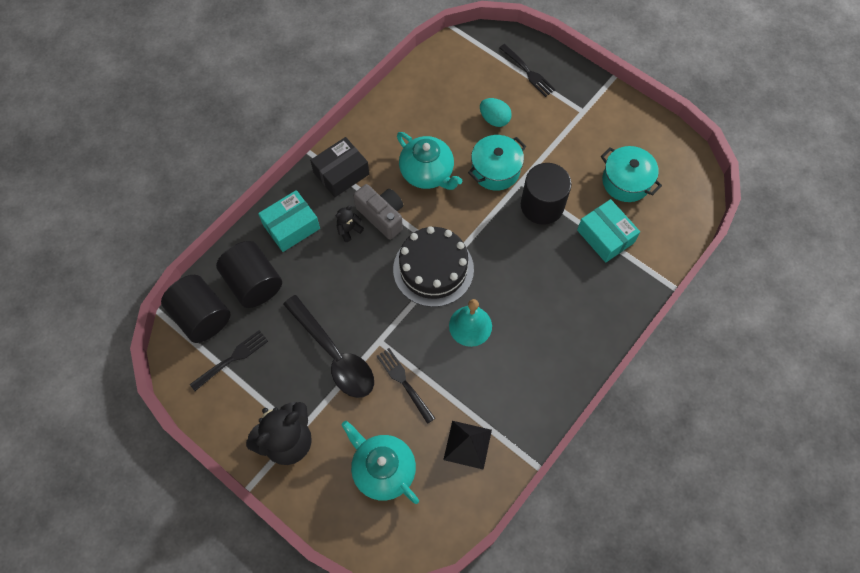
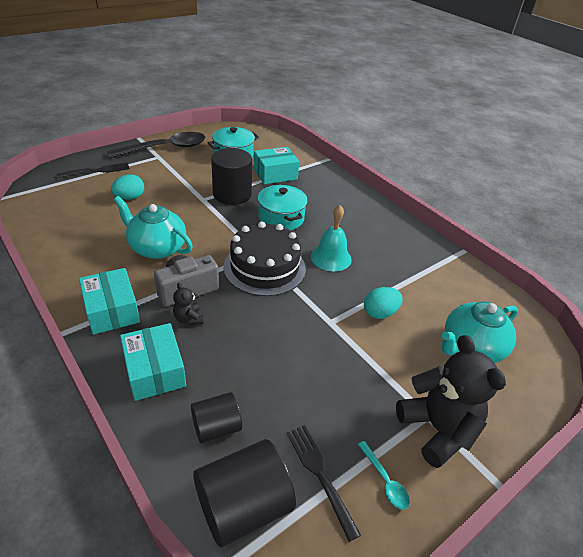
camera: 80 degrees left, 25 degrees down
(236, 403) = (385, 480): none -> turquoise spoon
(253, 283) = (216, 427): black cylinder -> black cylinder, size x0.61
(334, 354) = (338, 362): black spoon -> black spoon (165, 148)
(341, 173) = (112, 310): black box -> turquoise box
(404, 382) = (380, 313): black fork -> turquoise egg
(427, 173) = (157, 248): turquoise teapot -> turquoise teapot turned 120 degrees counterclockwise
(467, 444) = (445, 284): black pyramid -> none
(495, 170) = (182, 209): turquoise pot -> turquoise pot (281, 218)

